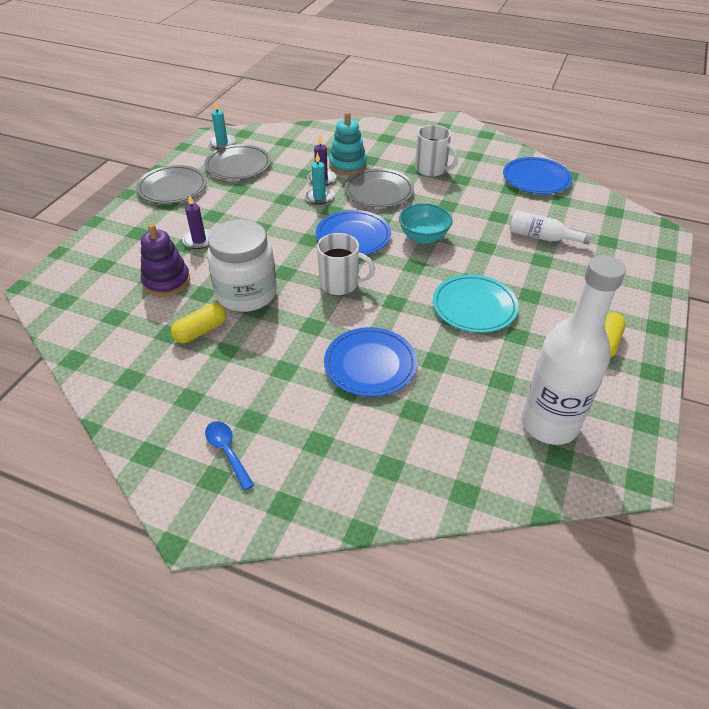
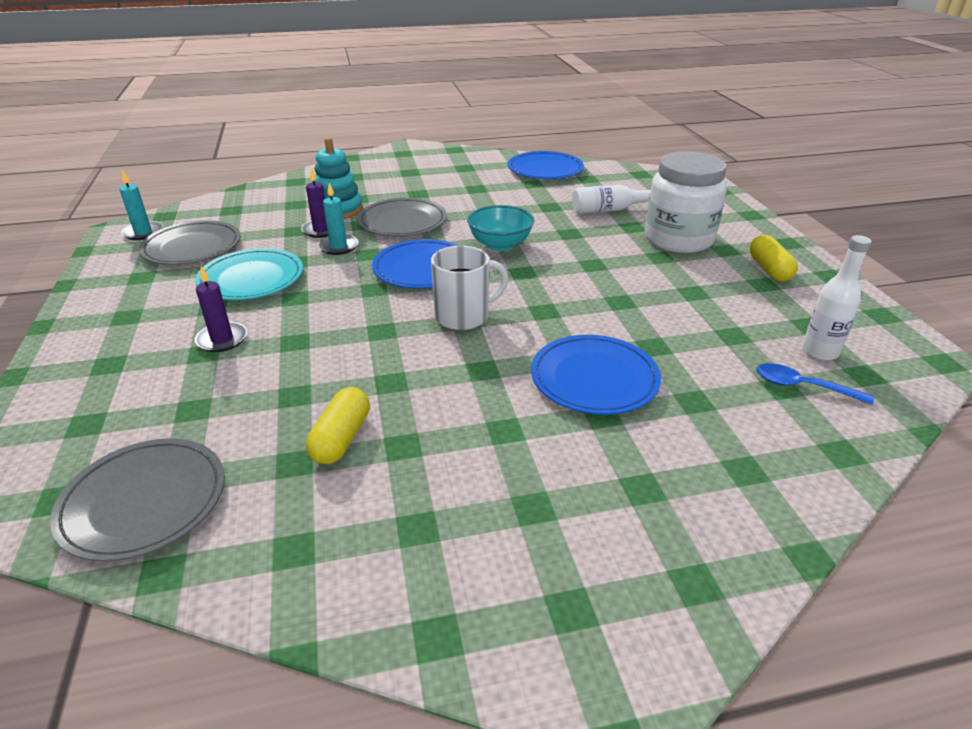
camera: 35 degrees left, 10 degrees down
(166, 281) = (222, 403): purple stacking toy -> none
(172, 188) = (115, 297): grey plate -> grey plate (144, 502)
(227, 452) = (548, 563): blue spoon -> blue spoon (802, 386)
(246, 293) = (357, 371): white jar -> white jar (678, 239)
(432, 169) = (436, 188): white mug -> none
(474, 306) = (625, 284): turquoise plate -> turquoise plate (251, 279)
(549, 424) = (819, 352): white bottle -> white bottle, size x0.51

